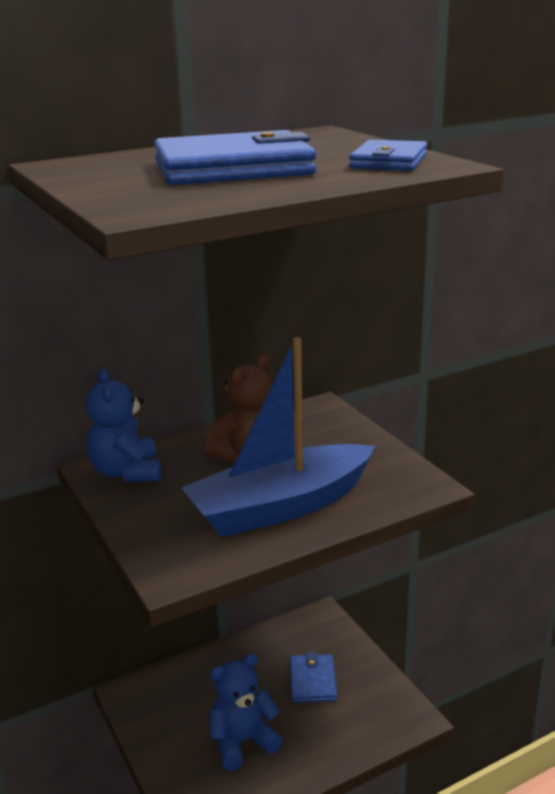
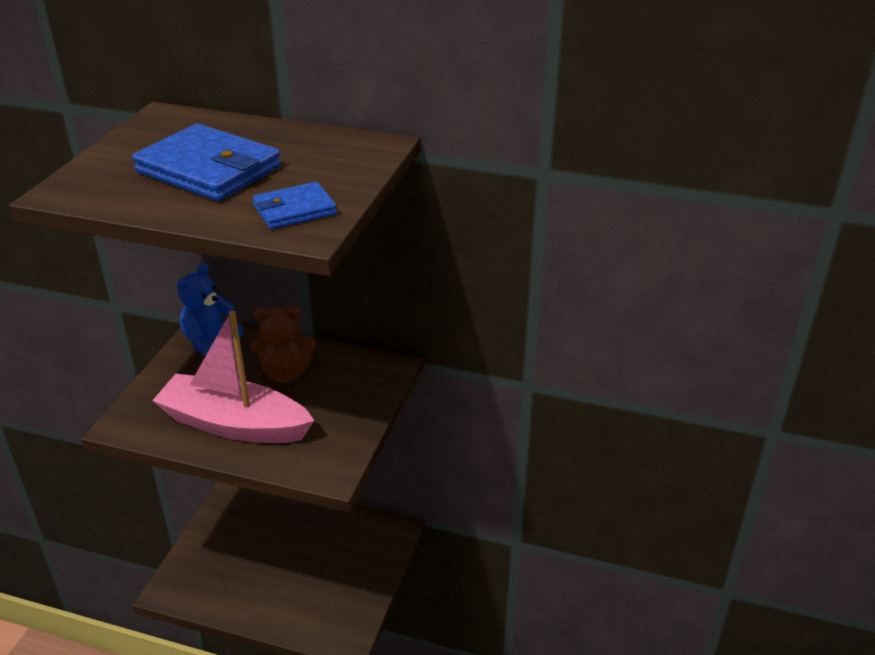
camera: 45 degrees right, 10 degrees up
(242, 742) = (243, 569): blue teddy bear -> none
(280, 507) = (234, 424): blue boat -> pink boat
(312, 681) = (328, 567): blue wallet -> none

